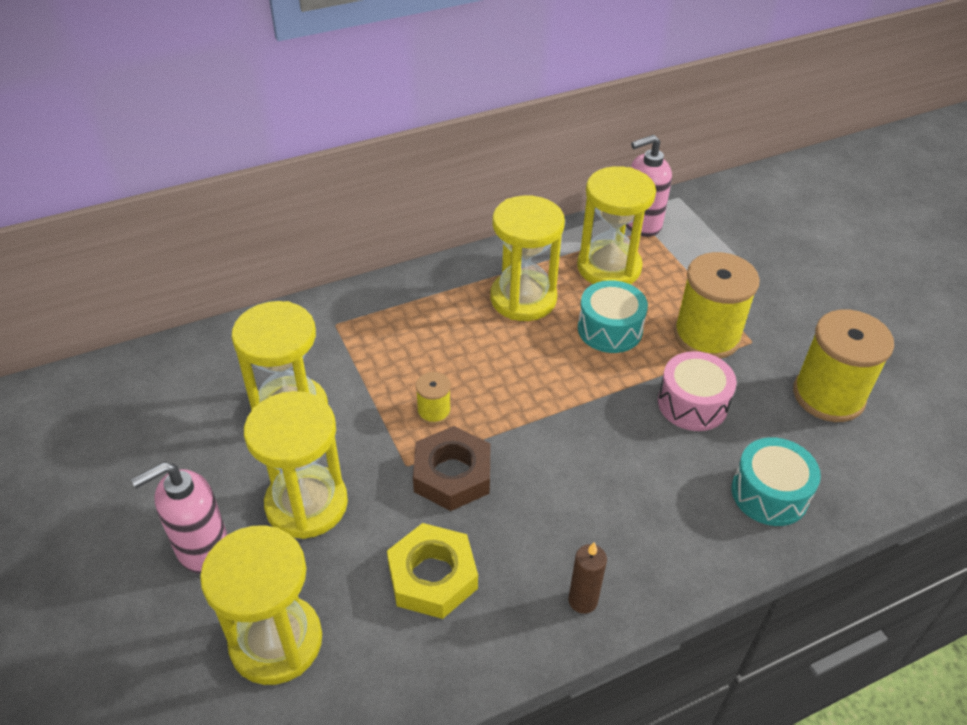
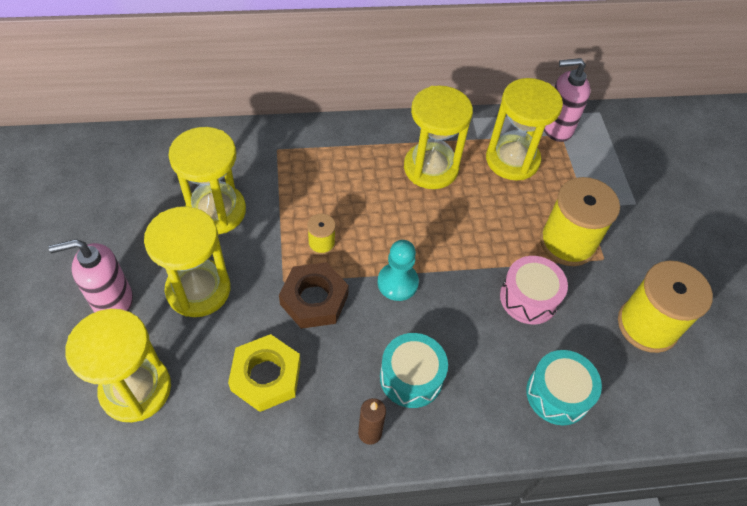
camera: 15 degrees right, 10 degrees up
(541, 429) = (397, 283): none -> turquoise pawn
(610, 329) = (489, 214): turquoise drum -> turquoise drum (411, 377)

